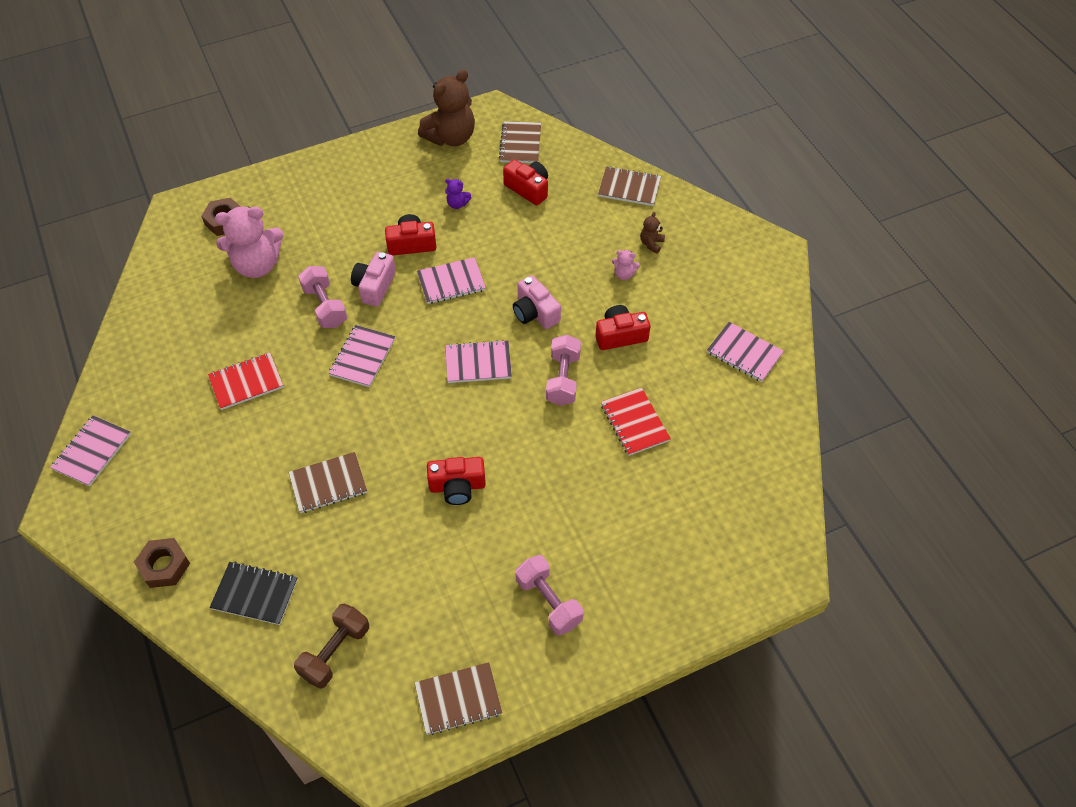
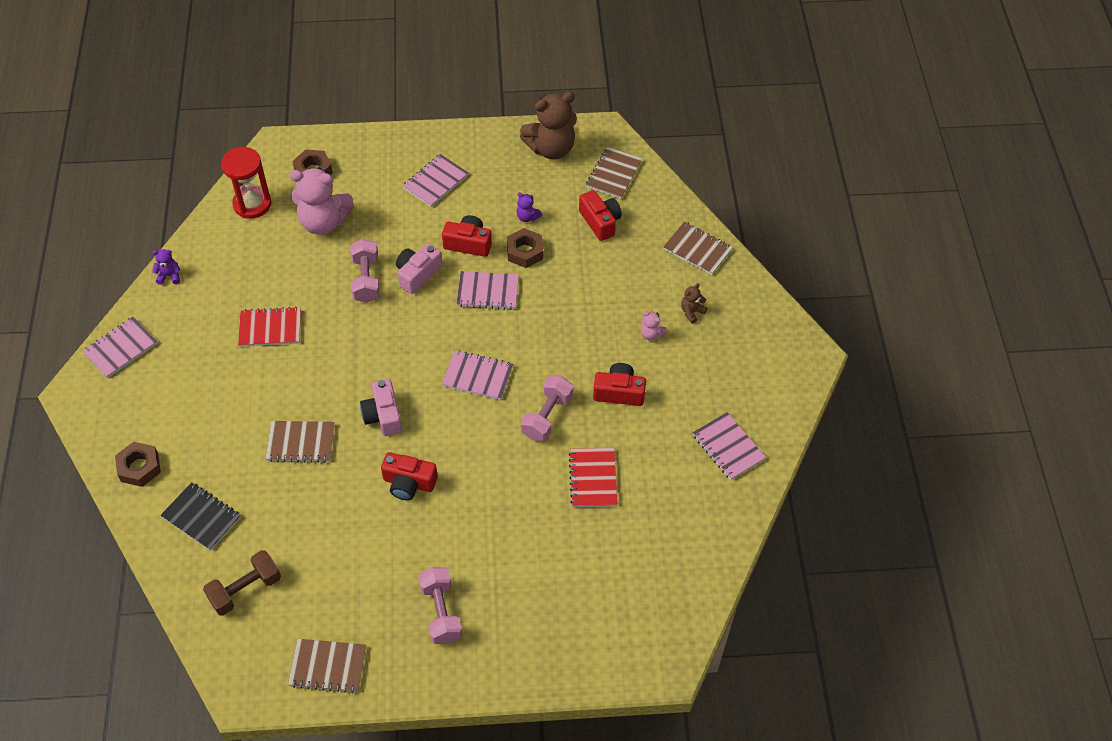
camera: 20 degrees right, 0 degrees up
(115, 364) = (169, 276): none -> purple teddy bear
(175, 269) = (252, 204): none -> red hourglass
(362, 357) = (378, 337): pink notebook -> pink notebook (435, 182)
(469, 236) = (524, 252): none -> brown nut
(535, 312) = (550, 345): pink camera -> pink camera (383, 415)

